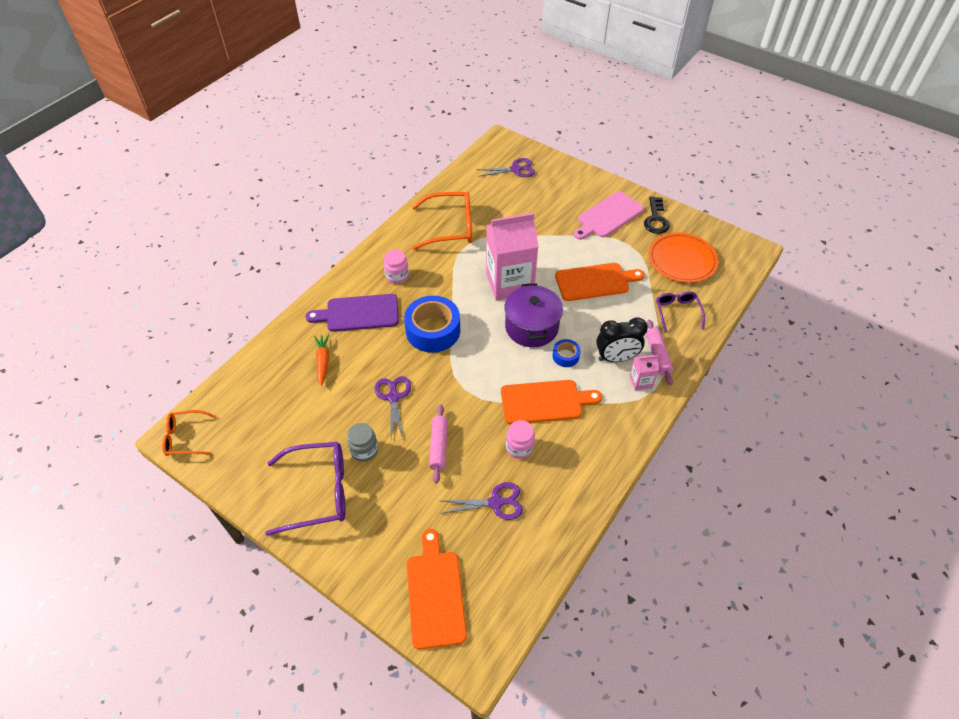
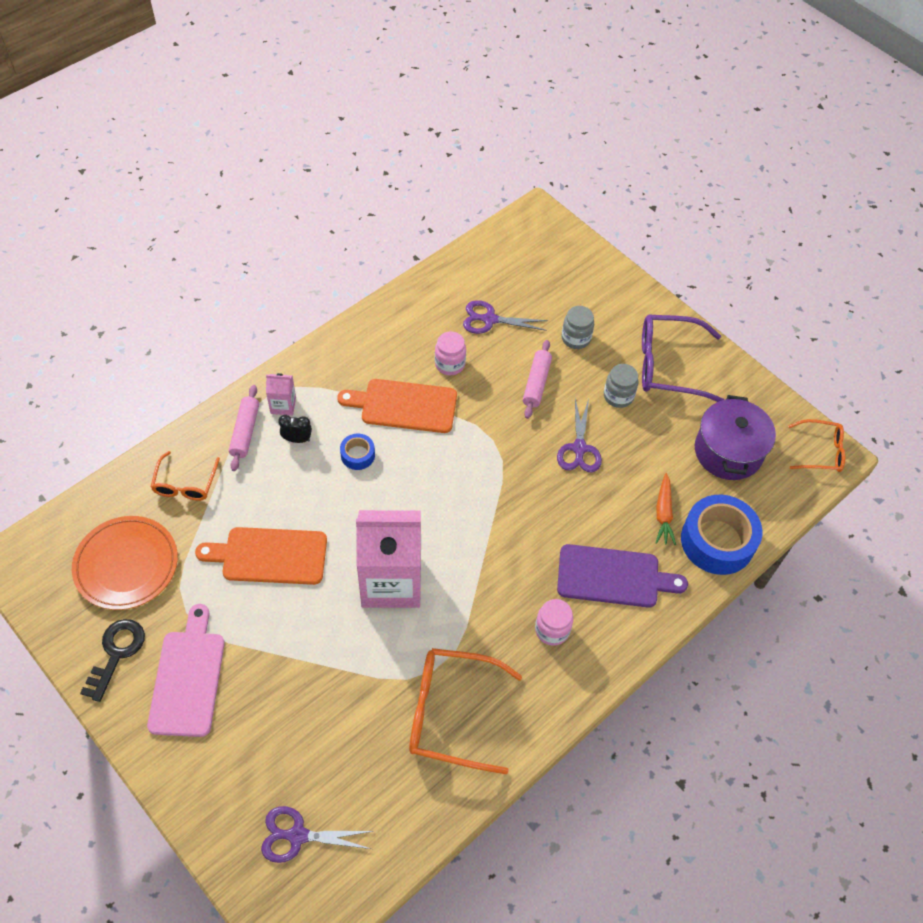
camera: 170 degrees left, 5 degrees up
(409, 501) = (576, 338): none -> grey jar
(433, 330) = (516, 527): blue tape -> blue tape (717, 541)
(435, 594) = (563, 262): orange cutting board -> none
(531, 327) = (385, 504): purple pot -> purple pot (728, 451)
(608, 216) = (188, 678): pink cutting board -> pink cutting board turned 60 degrees counterclockwise
(616, 358) = (297, 439): black clock -> black clock, size x0.54
(677, 312) = (185, 484): purple glasses -> orange glasses

